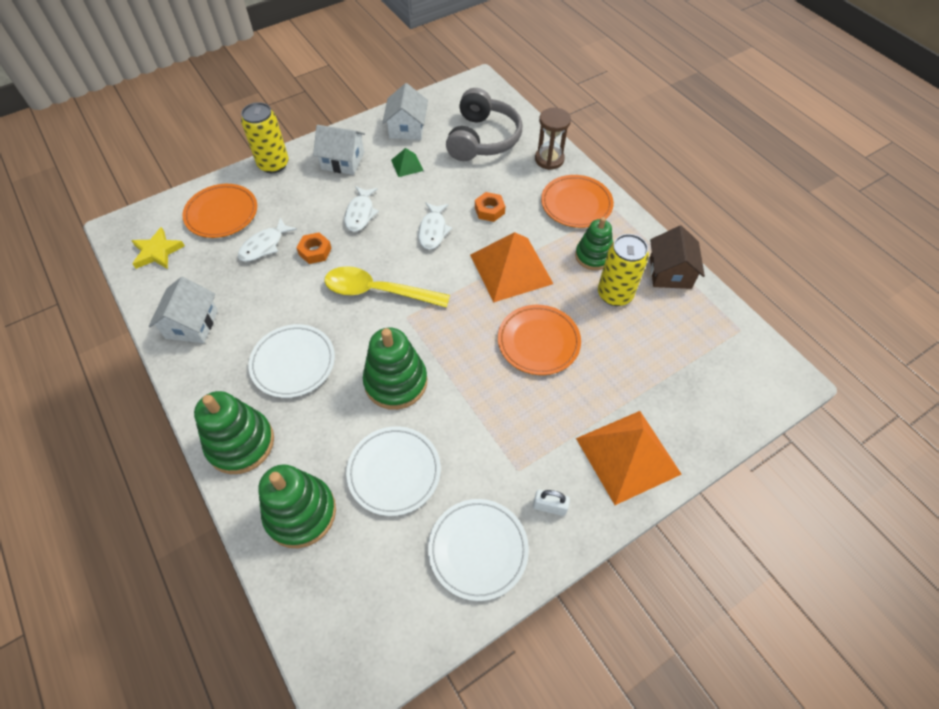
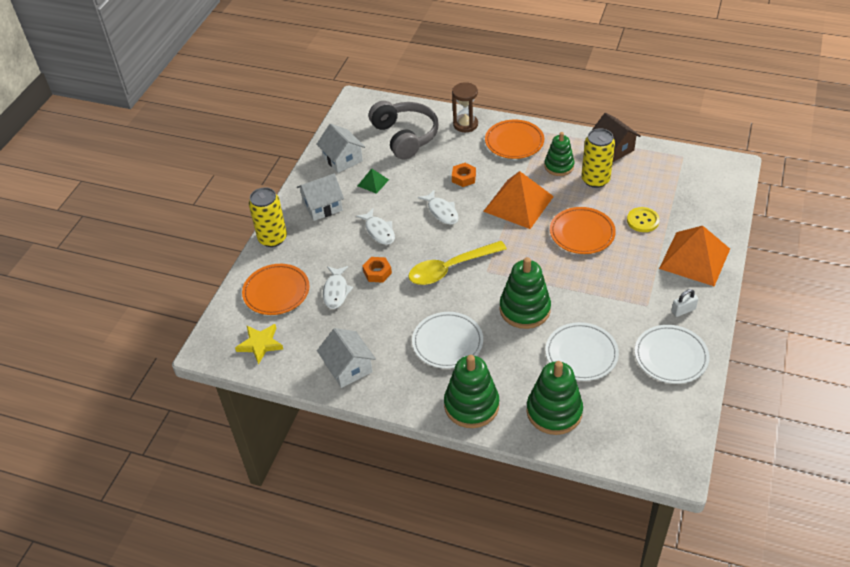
camera: 35 degrees left, 10 degrees down
(616, 372) = (642, 220): none -> yellow button

